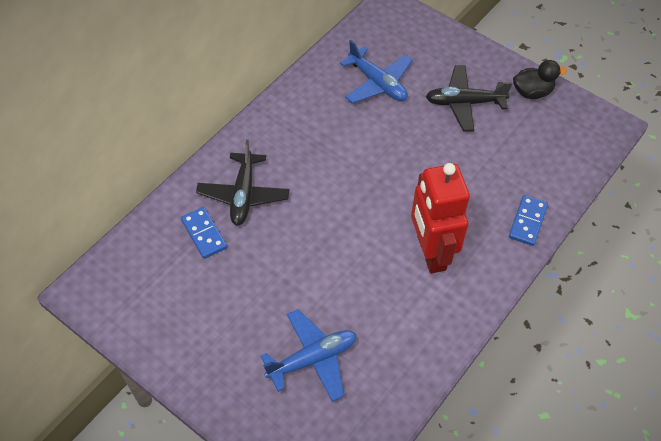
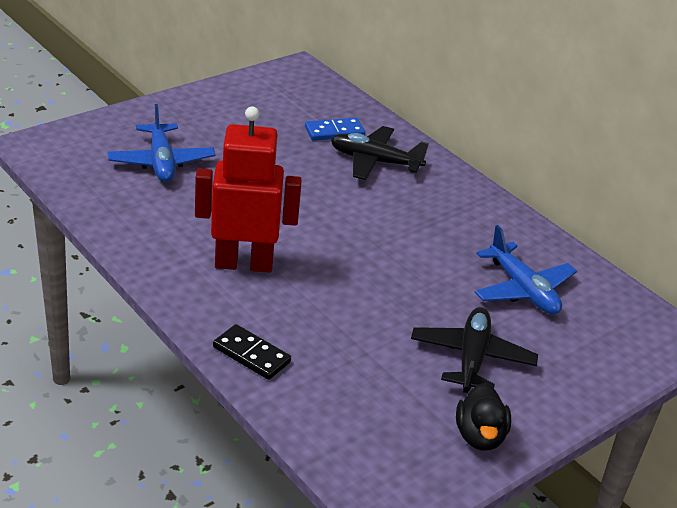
camera: 100 degrees right, 20 degrees down
(377, 83) = (522, 289): blue plane -> blue plane turned 90 degrees counterclockwise
(527, 221) = (251, 354): blue domino -> black domino

